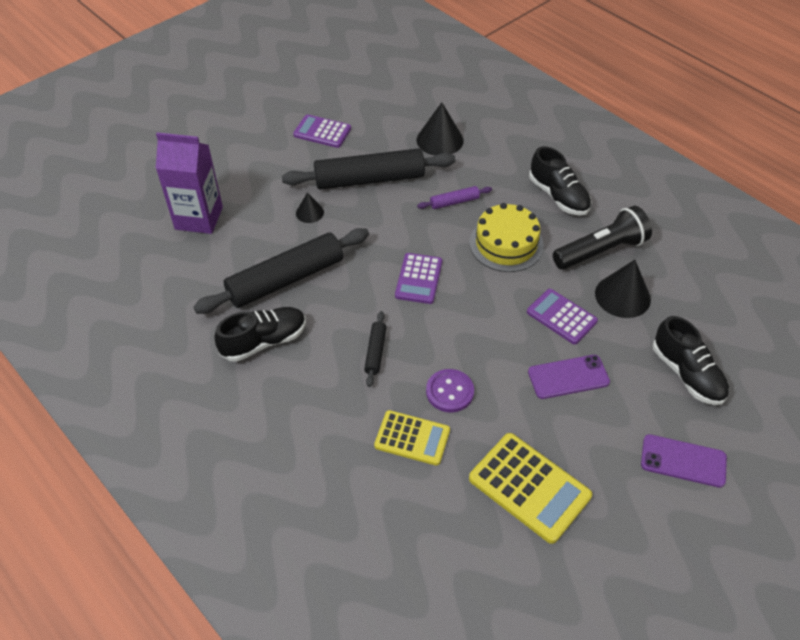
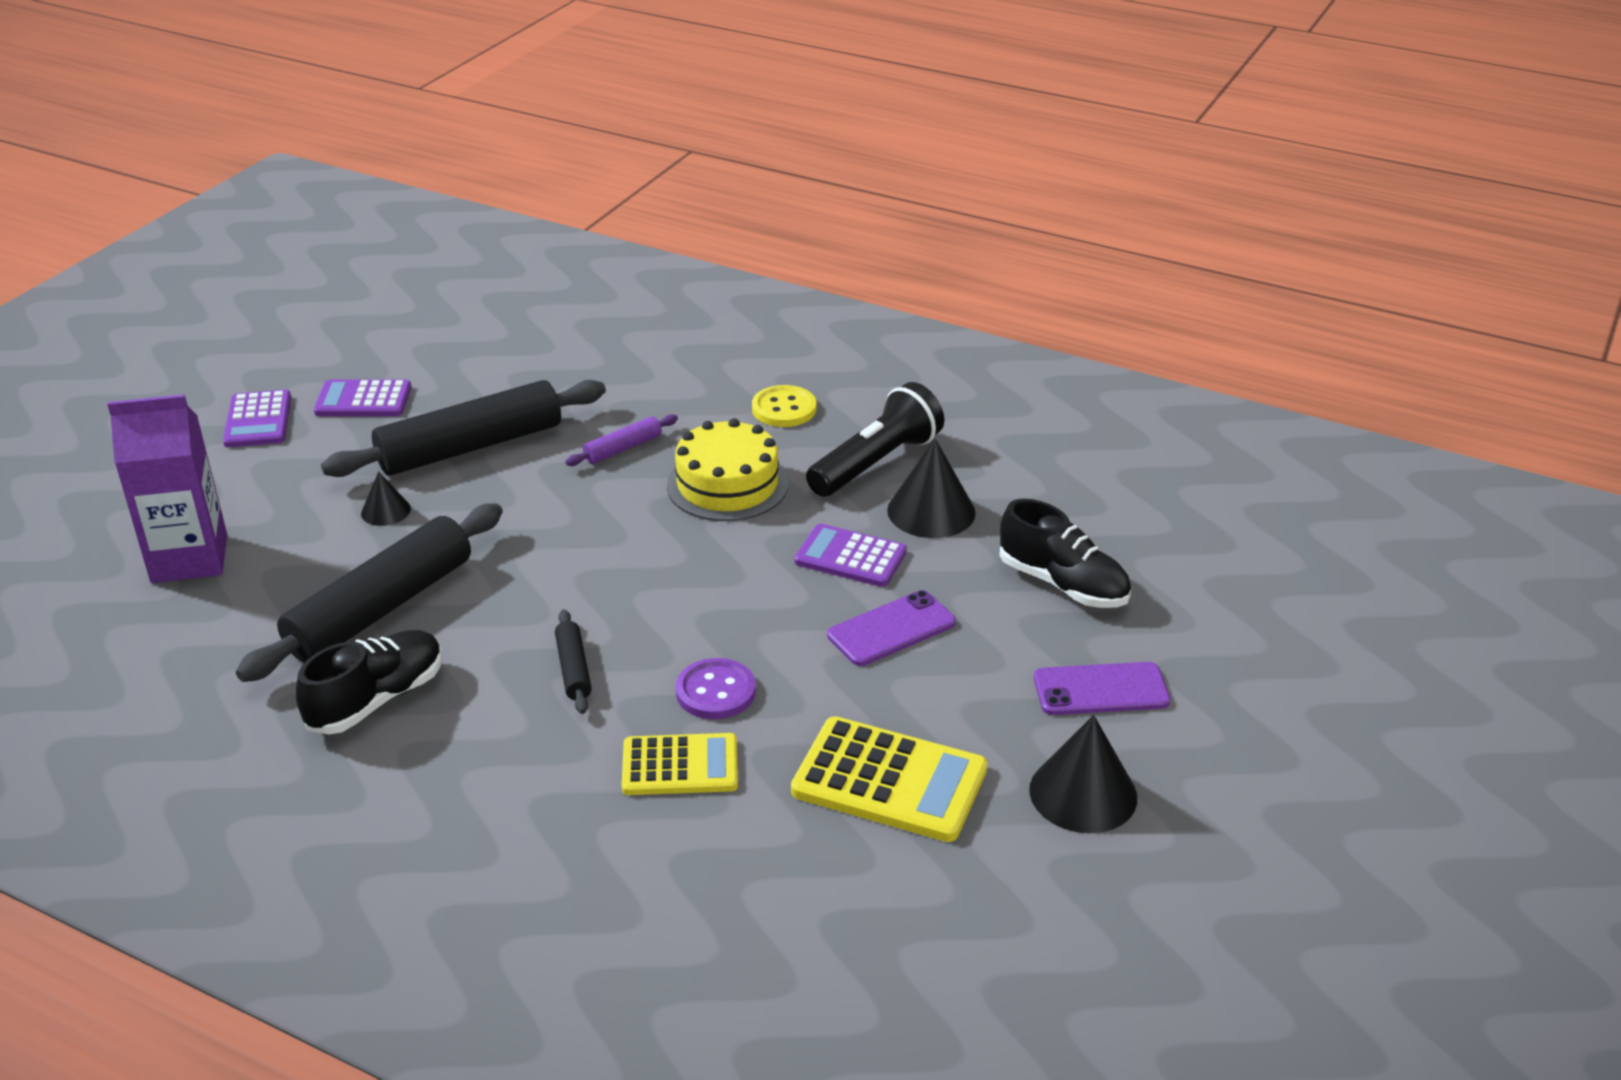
camera: 20 degrees left, 15 degrees down
(418, 279) = (605, 559): purple calculator -> purple calculator (258, 420)
(440, 140) = (566, 374): black cone -> black cone (1083, 793)
(558, 196) = (784, 409): black shoe -> yellow button

